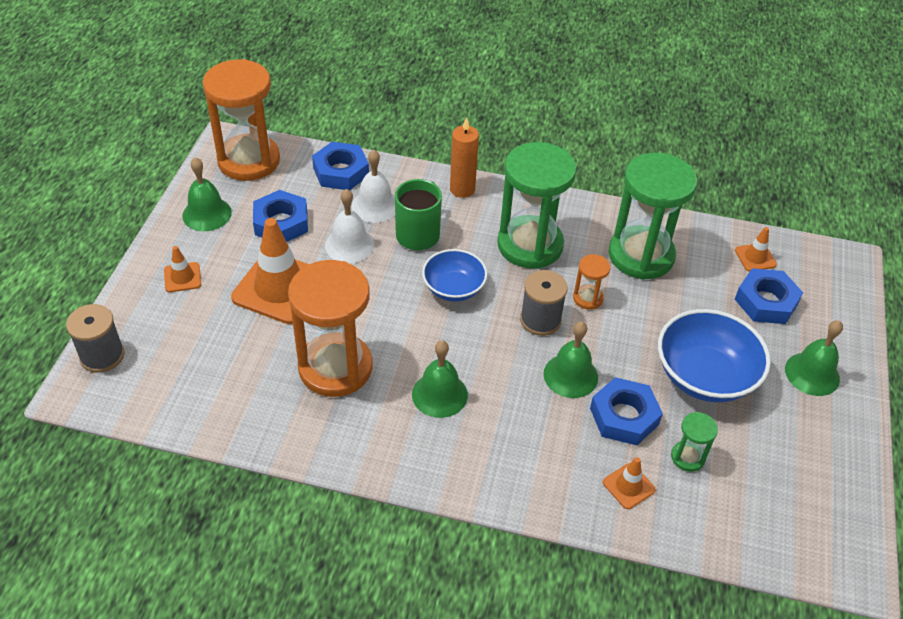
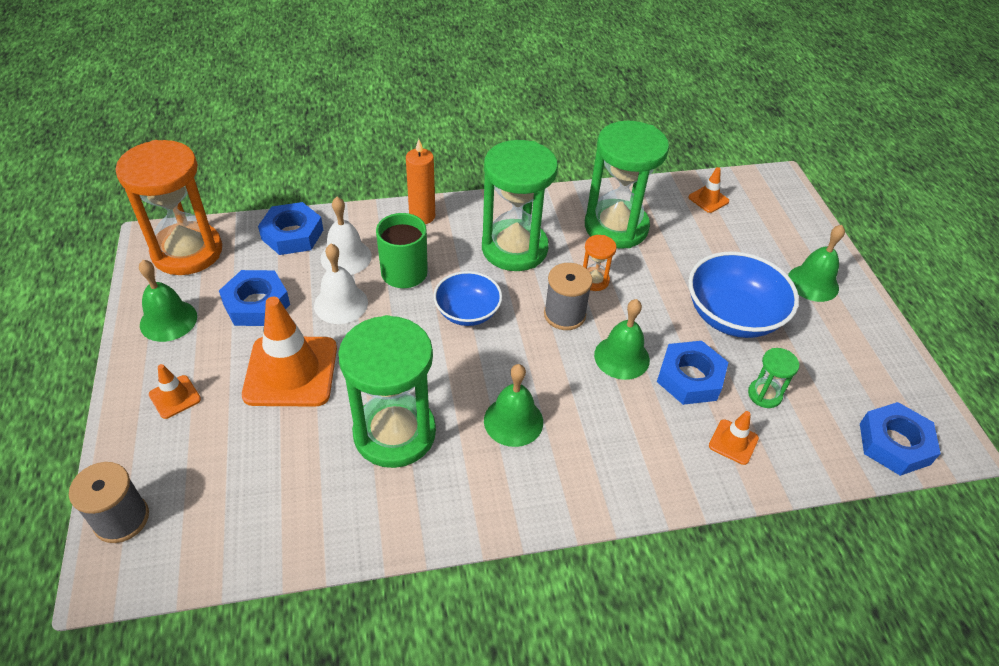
camera: 25 degrees left, 0 degrees up
(335, 367) = (394, 433): orange hourglass -> green hourglass
(766, 301) = (740, 234): blue nut -> blue nut (894, 443)

